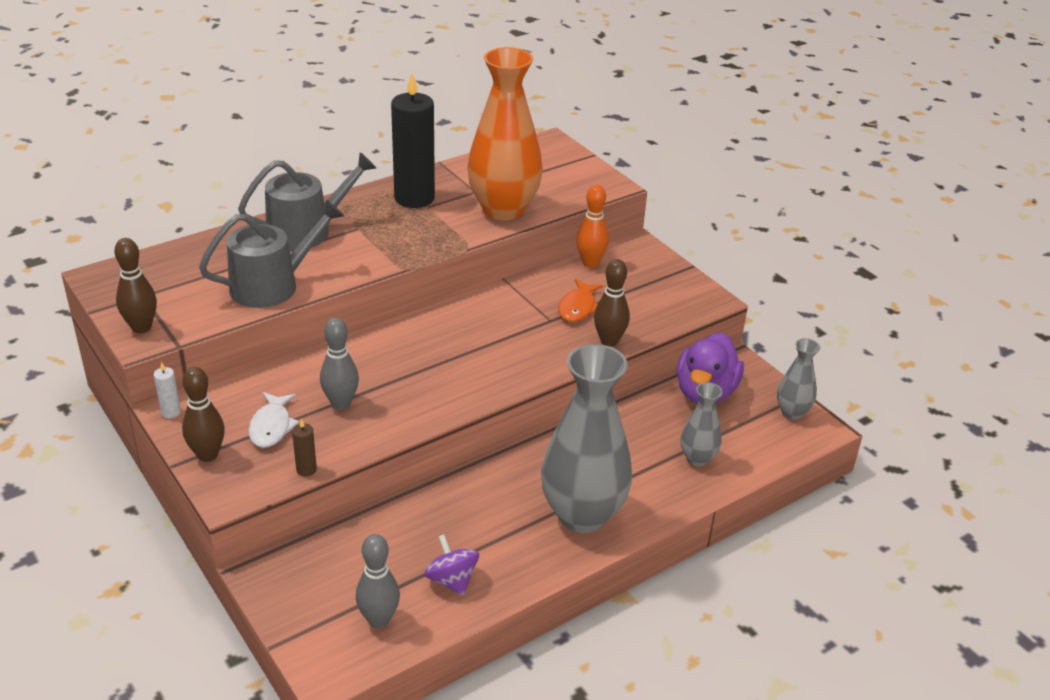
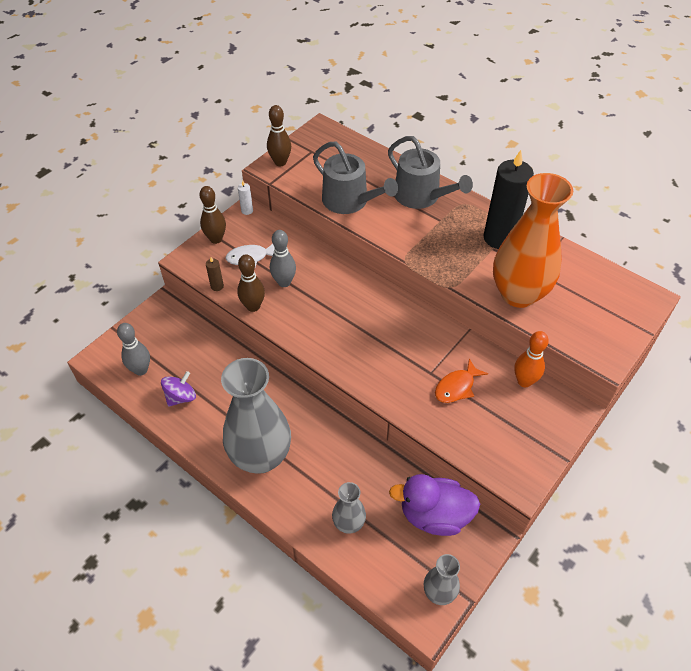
camera: 75 degrees right, 15 degrees up
(578, 307) = (457, 387): orange fish -> orange fish turned 45 degrees counterclockwise
(609, 341) = (422, 418): brown bowling pin -> brown bowling pin (253, 306)

